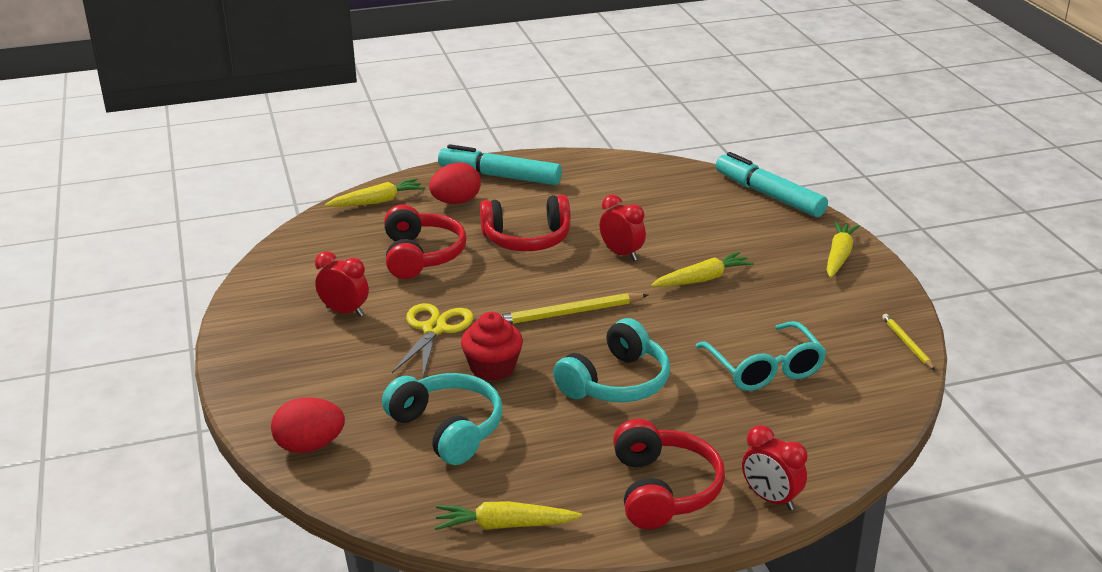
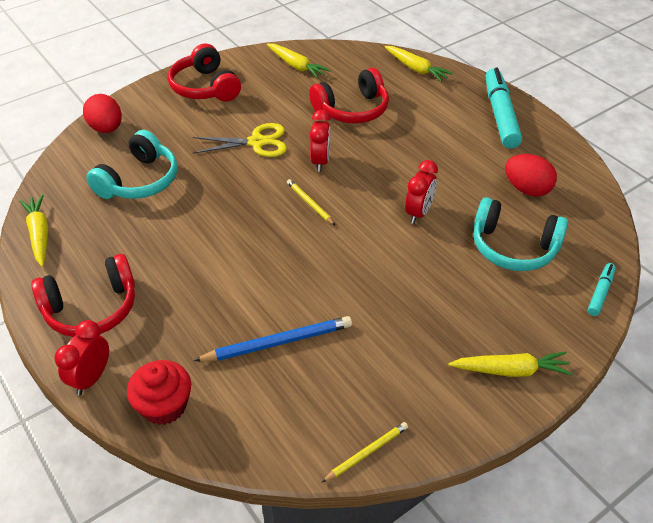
camera: 70 degrees right, 15 degrees up
(344, 312) = (261, 98): red clock -> red clock (320, 161)
(456, 202) = (442, 104): red egg -> red egg (526, 189)
(492, 368) = (219, 183): red cupcake -> red cupcake (164, 406)
(527, 239) = (409, 154): red headphones -> red headphones (205, 87)
(568, 313) = (310, 203): yellow pencil -> yellow pencil, size x0.59
(616, 382) = (223, 252): turquoise headphones -> turquoise headphones (513, 247)
(702, 279) = (406, 273): yellow carrot -> yellow carrot (296, 66)
(764, 368) = (277, 343): turquoise glasses -> blue pencil
(769, 195) = (600, 293): turquoise marker -> turquoise marker, size x0.48

